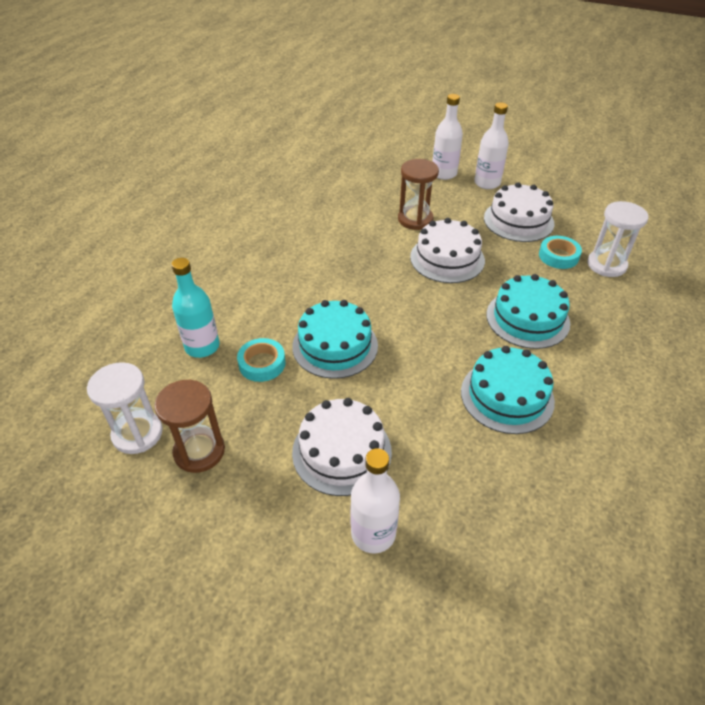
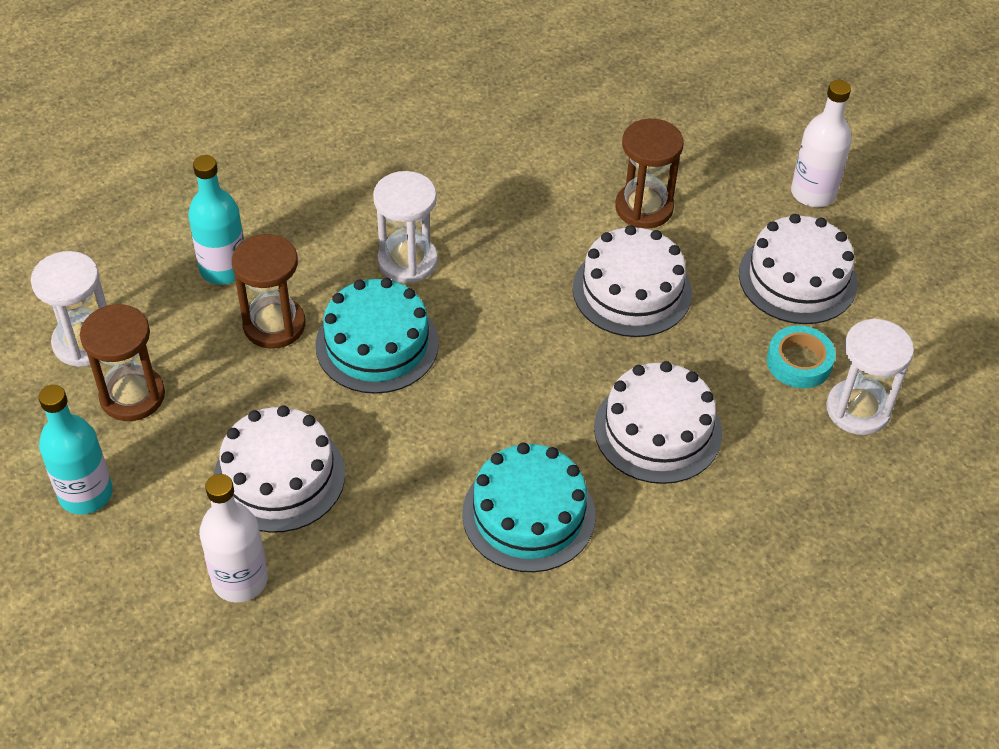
camera: 30 degrees right, 5 degrees up
(215, 535) = (86, 494): none -> turquoise bottle
(262, 363) = (274, 325): turquoise tape -> brown hourglass
(313, 295) = (407, 261): none -> white hourglass
(444, 173) = (761, 147): white bottle -> none
(527, 318) = (657, 430): turquoise cake -> white cake

